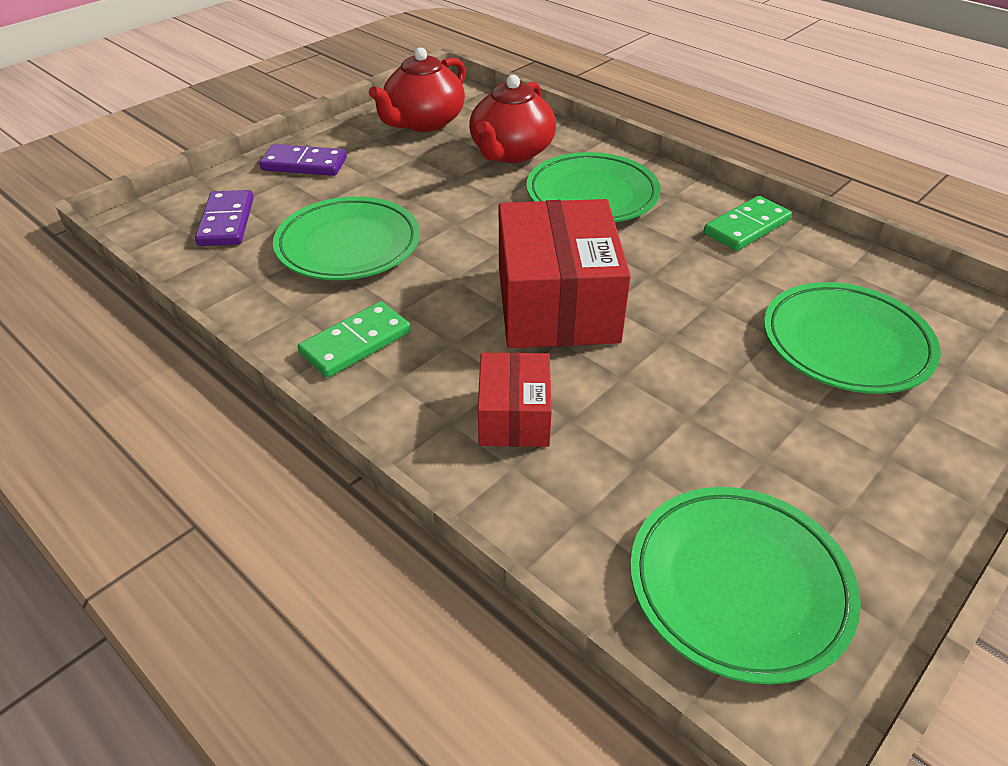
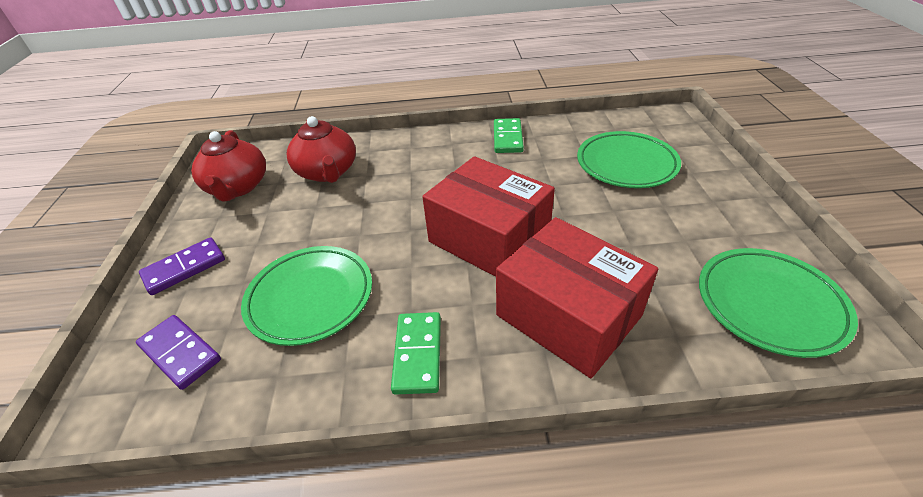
camera: 45 degrees left, 0 degrees up
(514, 416) = (568, 315): red box -> red box, size x1.85
(592, 195) = (412, 168): green plate -> none

